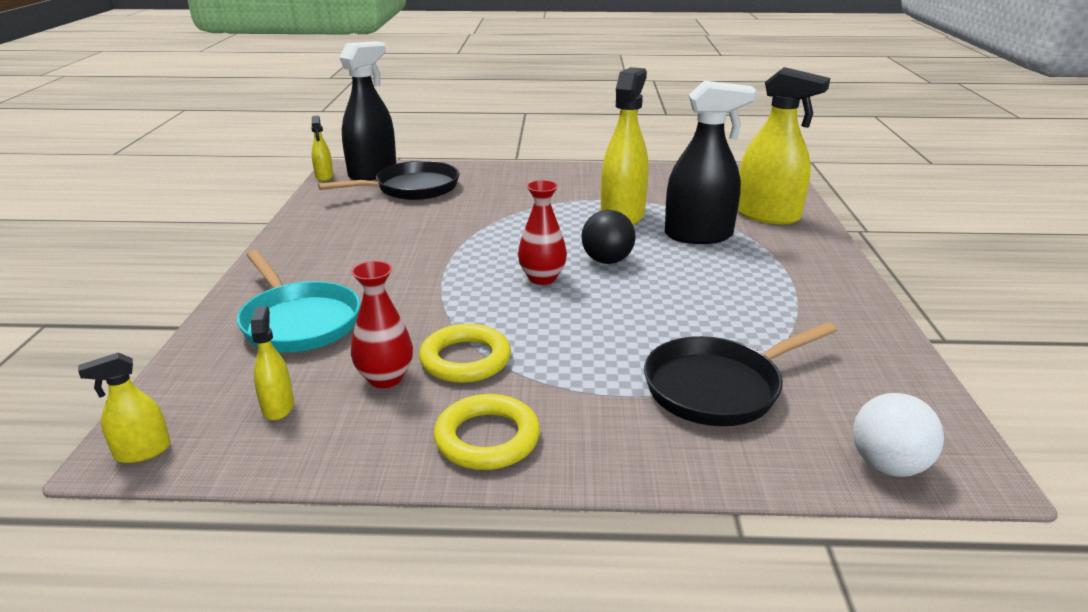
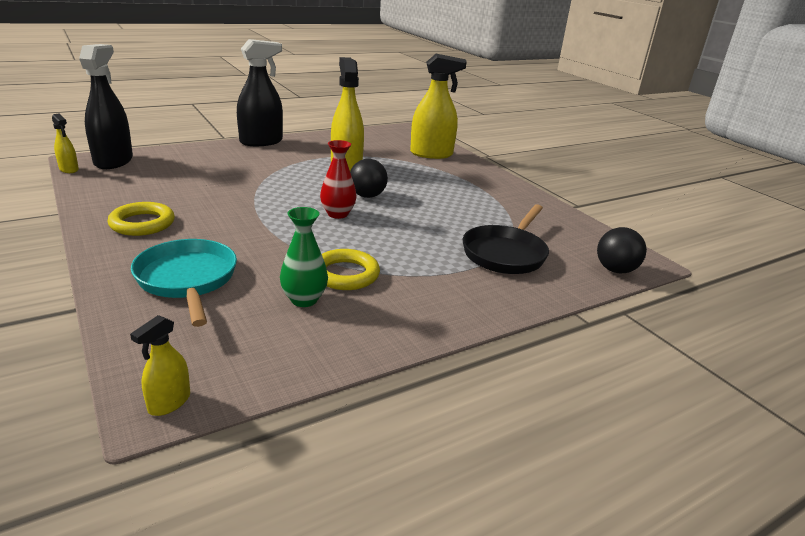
camera: 35 degrees left, 0 degrees up
(278, 407) = (245, 339): yellow spray bottle -> none
(299, 322) = (187, 280): turquoise pan -> turquoise pan turned 135 degrees counterclockwise
(385, 378) = (304, 299): red vase -> green vase
(412, 188) = (165, 169): black pan -> none
(487, 438) = (413, 315): yellow ring -> yellow ring (142, 223)
(698, 235) = (405, 171): black spray bottle -> black spray bottle (261, 142)
(888, 465) = (615, 270): white ball -> black ball

